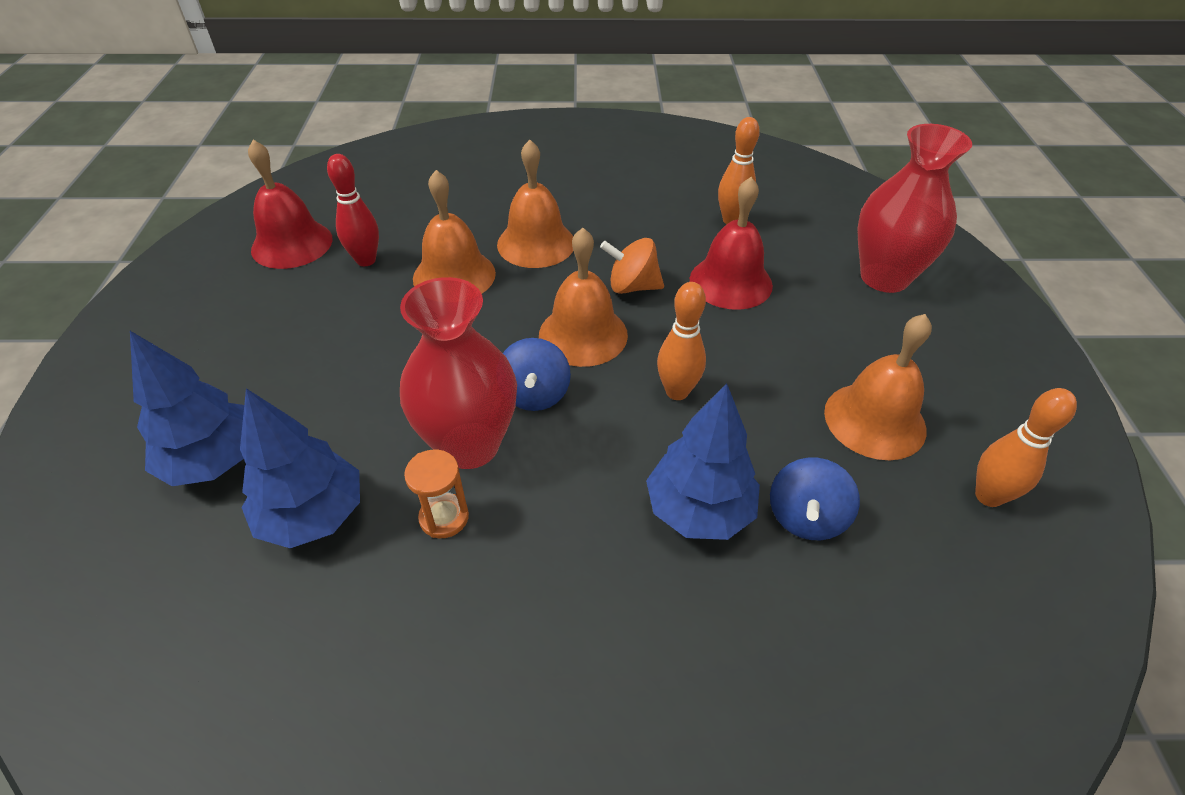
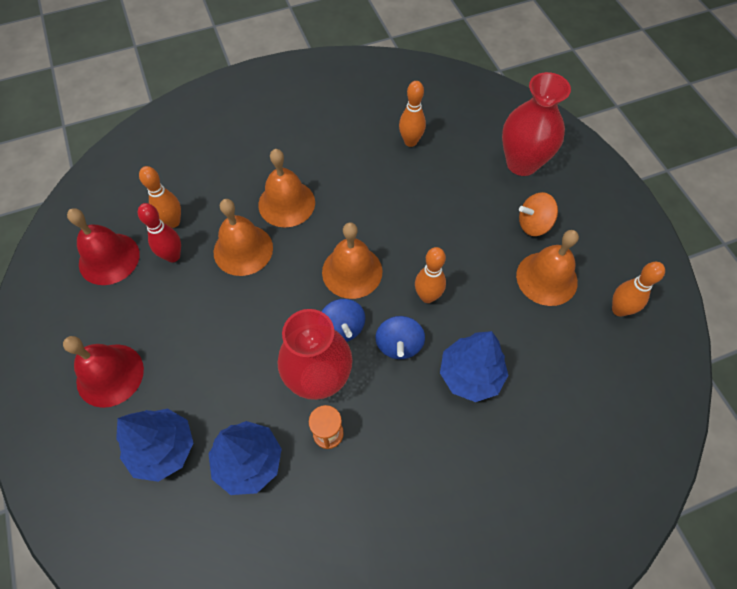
camera: 20 degrees left, 15 degrees up
(388, 228) = (173, 222): none -> orange bowling pin
(632, 286) = (367, 221): orange spinning top -> orange spinning top (534, 224)
(730, 282) = (429, 197): red bell -> red bell (110, 375)
(806, 517) = (529, 358): blue spinning top -> blue spinning top (399, 344)

